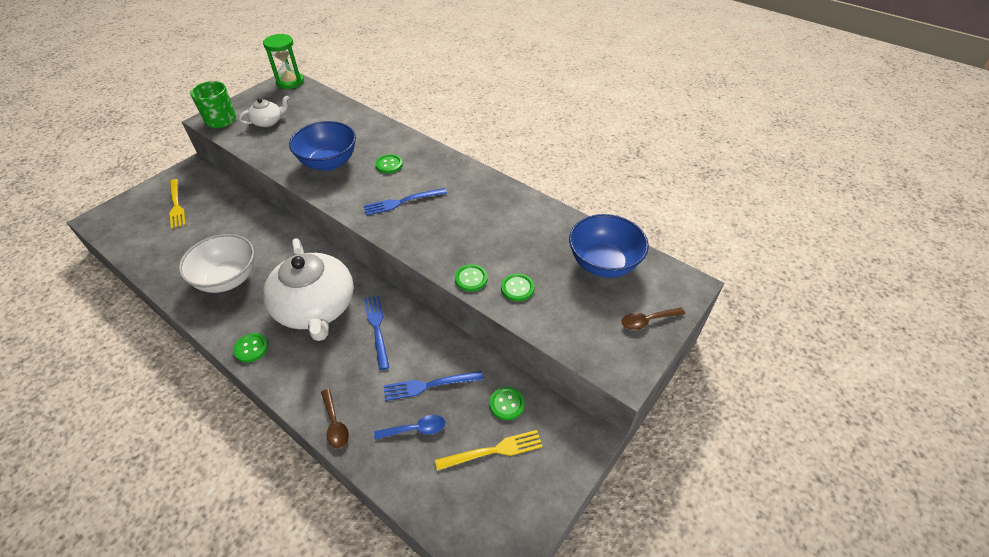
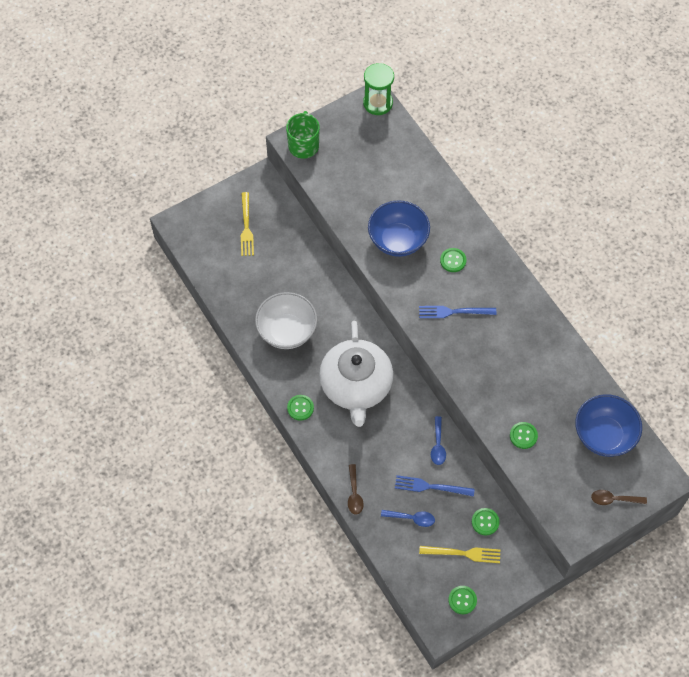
camera: 20 degrees right, 15 degrees up
(268, 122) = (348, 162): white teapot -> none
(377, 327) = (402, 421): blue fork -> none
(424, 339) = (438, 445): none -> blue spoon
(471, 278) = (489, 414): green button -> green button (462, 600)

